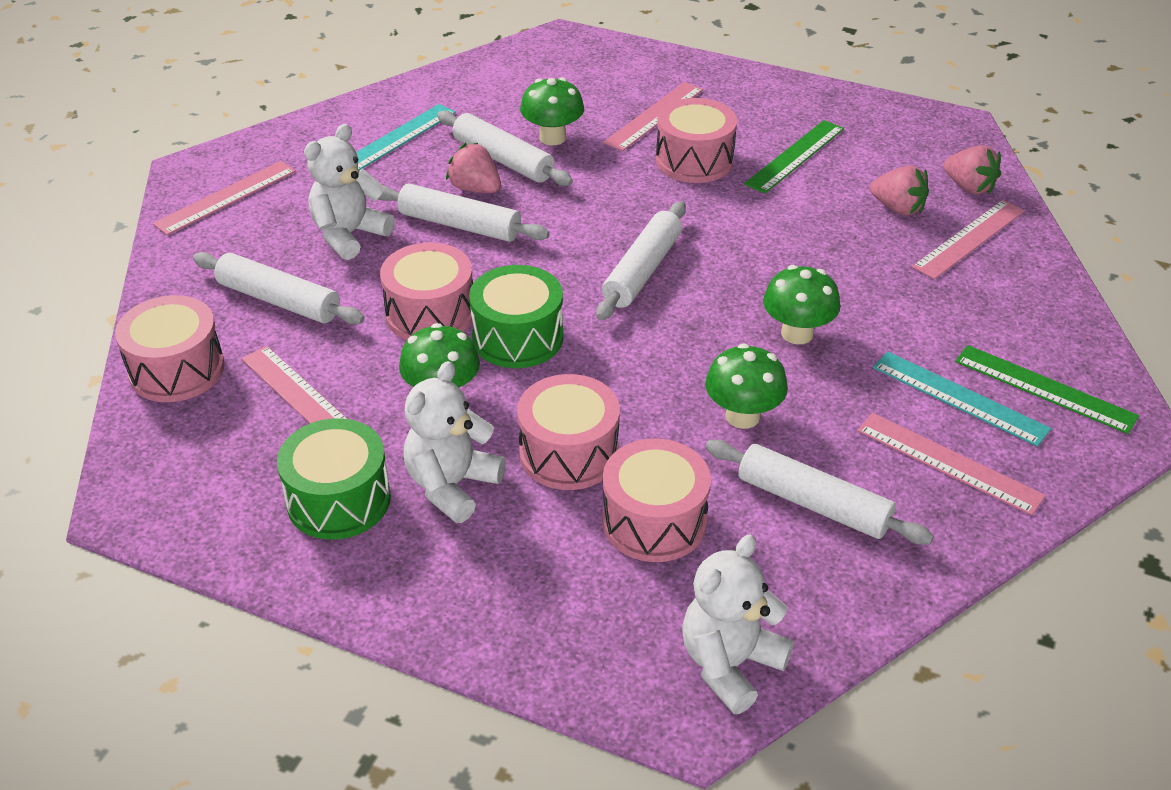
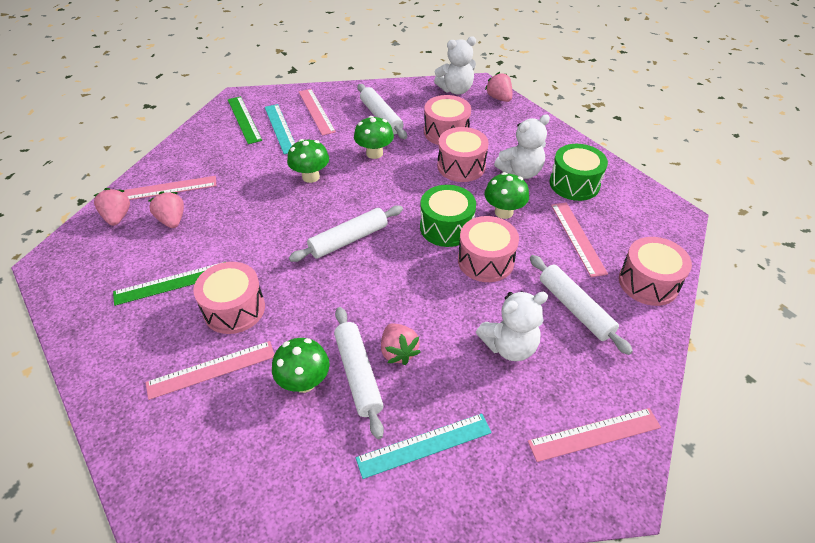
camera: 150 degrees left, 5 degrees up
(459, 225) = (430, 321): white rolling pin -> none
(609, 682) = (499, 98): none -> pink strawberry

